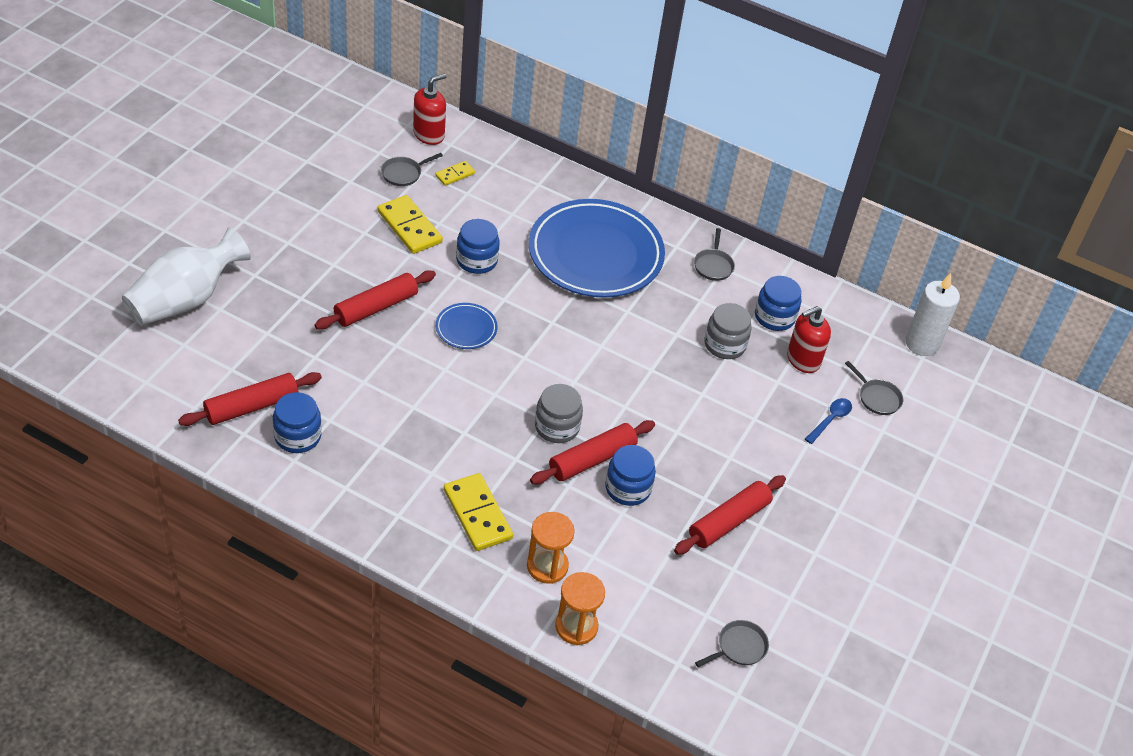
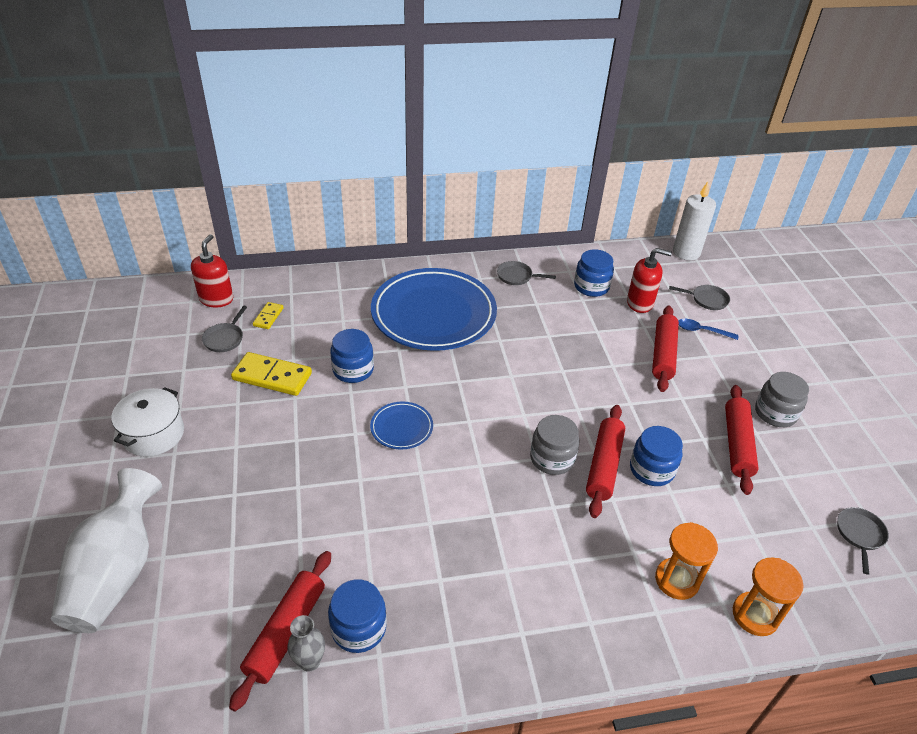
camera: 35 degrees left, 5 degrees down
(249, 433) = (310, 661): none -> grey vase
(286, 219) = (153, 434): none -> white pot
(376, 307) = (310, 459): red rolling pin -> red rolling pin (663, 354)
(478, 514) = (580, 578): yellow domino -> none
(713, 265) = (517, 276): grey pan -> grey pan turned 135 degrees clockwise
(724, 345) = (585, 323): grey jar -> grey jar (775, 413)
(803, 360) = (640, 303): red soap dispenser -> red soap dispenser turned 105 degrees counterclockwise
(830, 420) = (702, 331): blue spoon -> blue spoon turned 75 degrees counterclockwise

